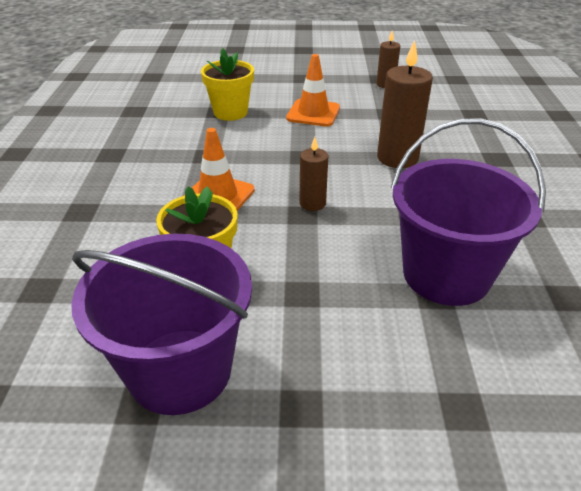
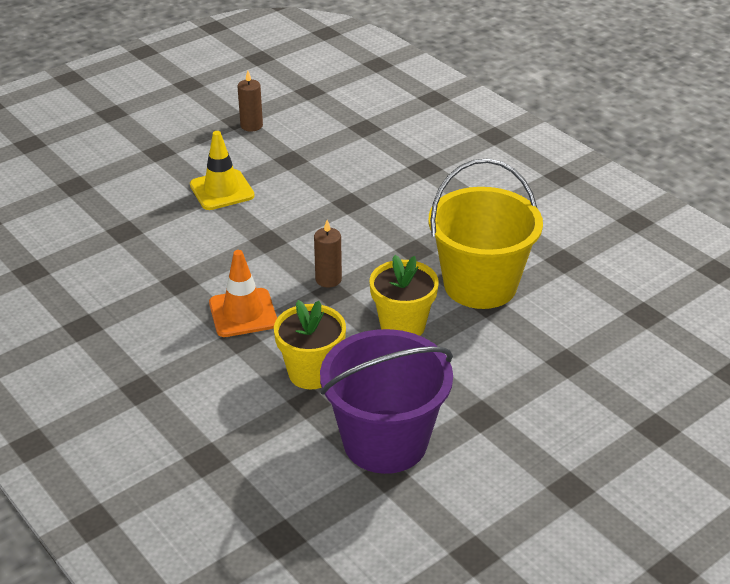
camera: 40 degrees left, 0 degrees up
(230, 112) = (139, 226): yellow flower pot -> yellow flower pot (402, 326)
(313, 113) = (222, 190): orange traffic cone -> yellow traffic cone
(397, 158) = (348, 204): brown candle -> none
(446, 275) = (480, 285): purple bucket -> yellow bucket

